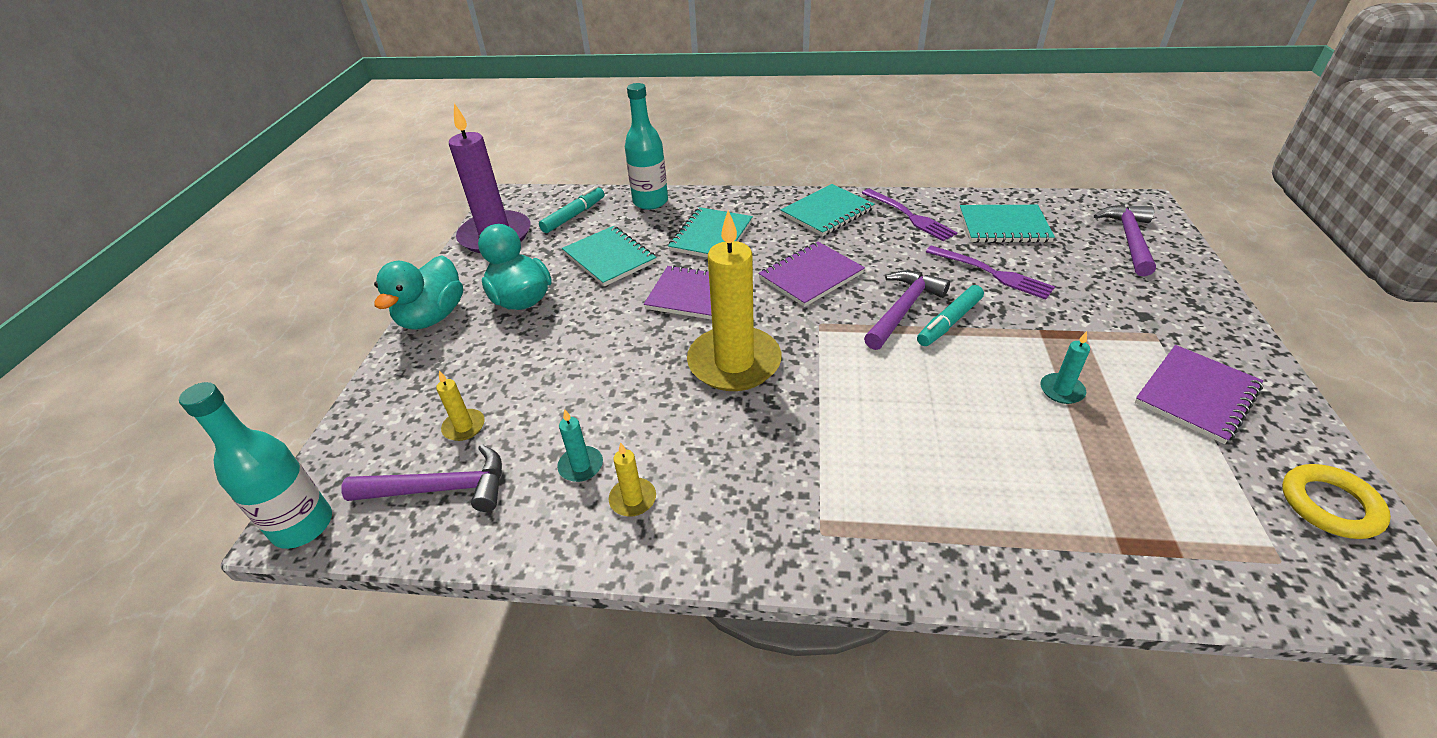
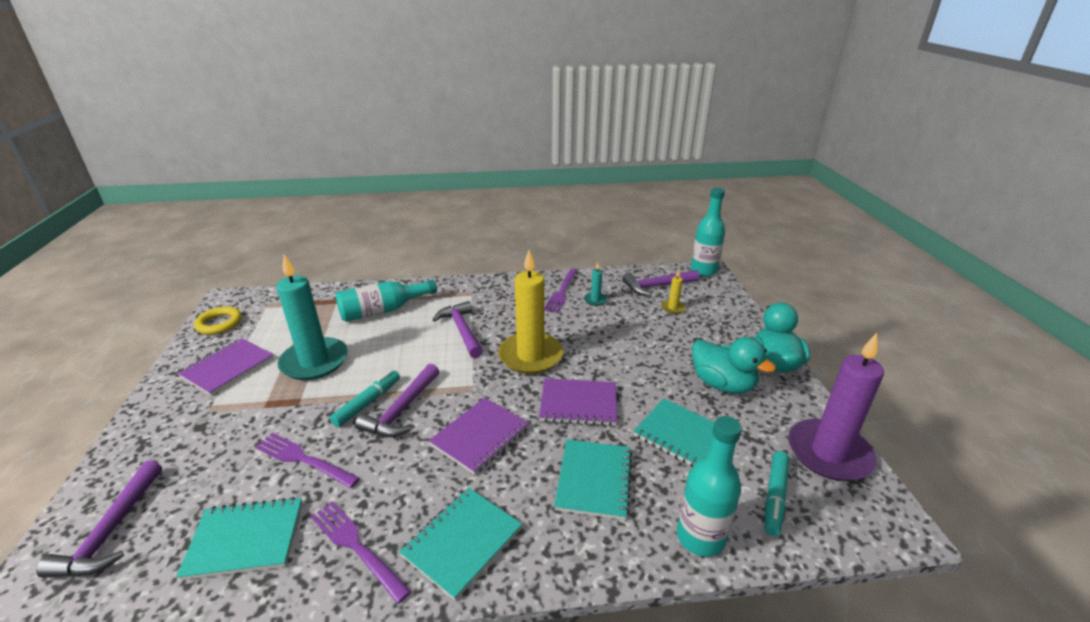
camera: 165 degrees right, 10 degrees down
(633, 499) = (561, 292): yellow candle -> purple fork
(836, 423) = (462, 330): none -> purple hammer
(997, 496) = (383, 310): none -> turquoise bottle
(1061, 390) = (314, 361): turquoise candle -> turquoise candle, size x2.38

